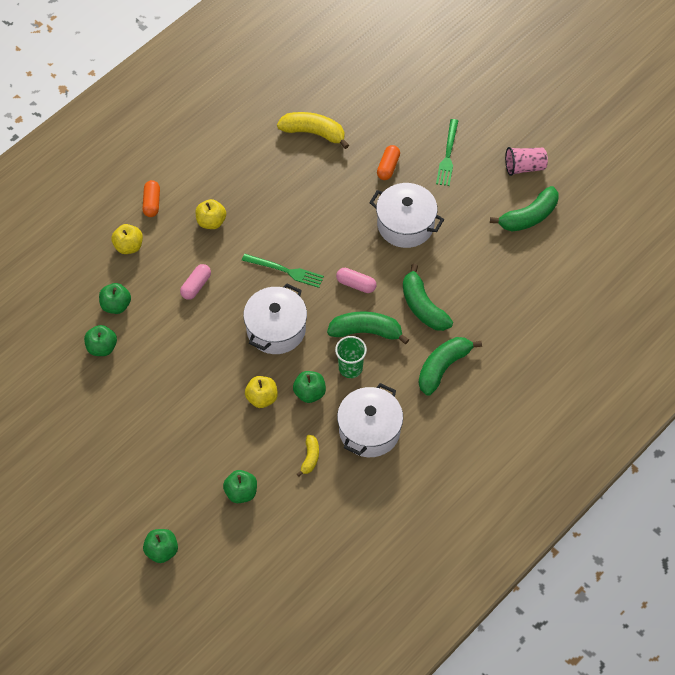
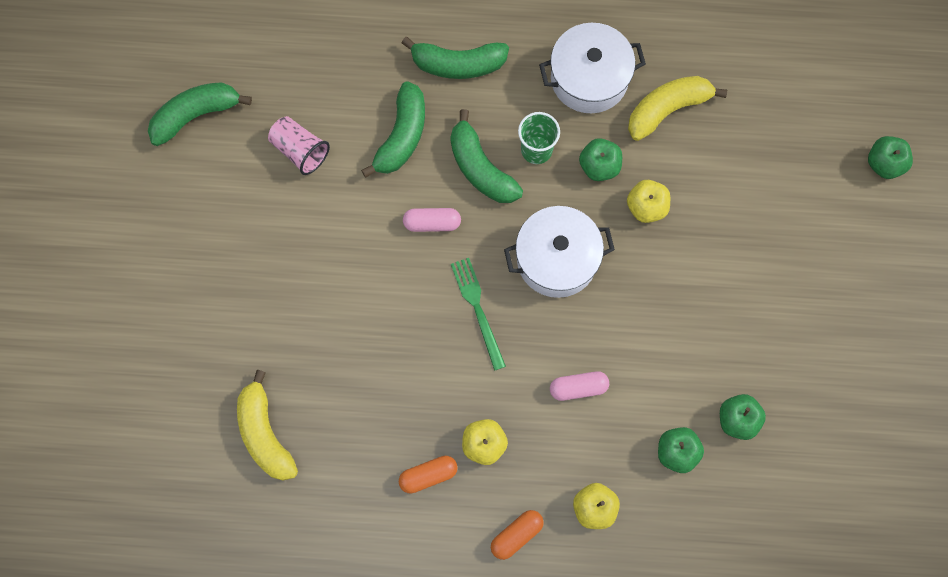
camera: 130 degrees left, 15 degrees up
(241, 492) = (761, 142): green apple -> none
(310, 457) = (667, 109): yellow banana -> yellow banana, size x1.83
(356, 284) = (432, 223): pink capsule -> pink capsule turned 75 degrees counterclockwise
(388, 167) = (247, 311): orange capsule -> orange capsule (428, 475)
(405, 225) = (311, 232): white pot -> none
(448, 155) = (176, 260): green fork -> none
(524, 167) = (129, 166): pink cup -> pink cup (300, 150)
(529, 216) = (195, 115): green banana -> green banana turned 45 degrees counterclockwise

